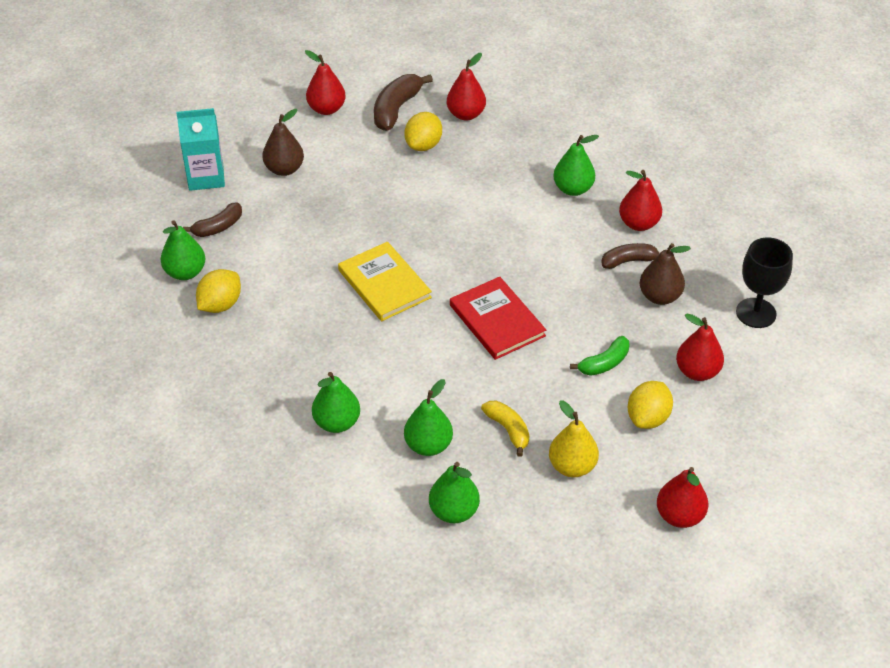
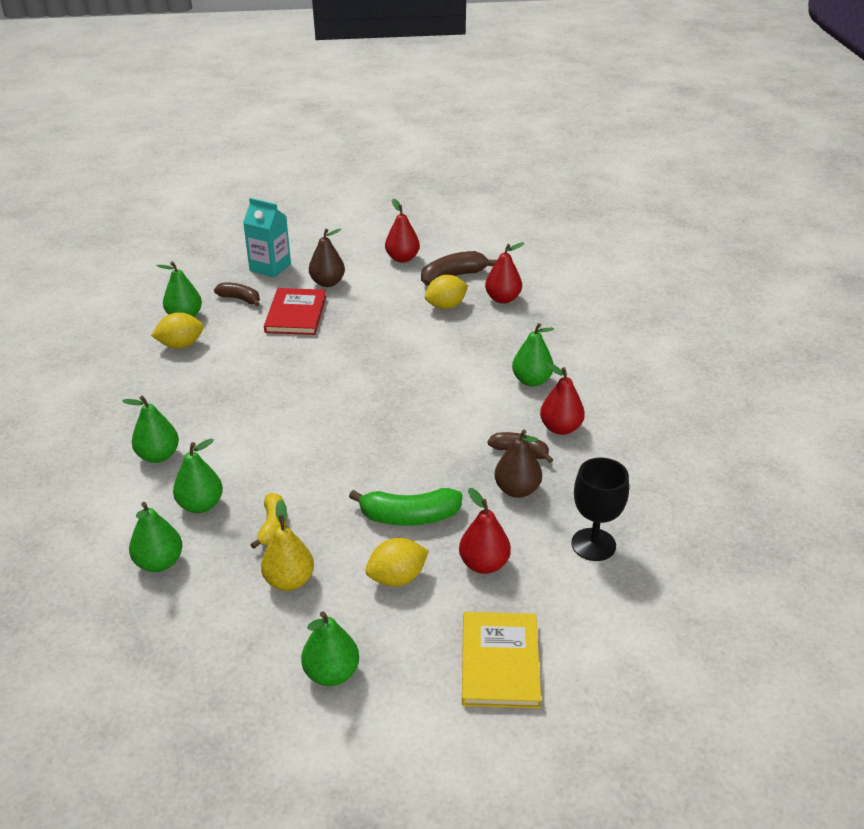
camera: 35 degrees right, 10 degrees down
(218, 227) = (240, 299): brown banana -> brown banana turned 150 degrees counterclockwise
(384, 284) = (306, 381): yellow book -> yellow book (500, 662)
(497, 320) = (359, 444): red book -> red book (296, 314)
(604, 363) = (409, 517): green banana -> green banana, size x1.54
(679, 516) = (331, 673): red pear -> green pear

